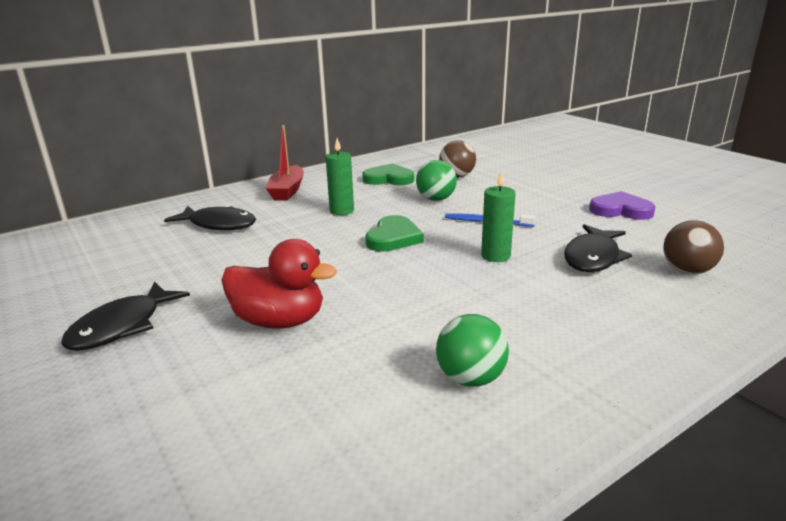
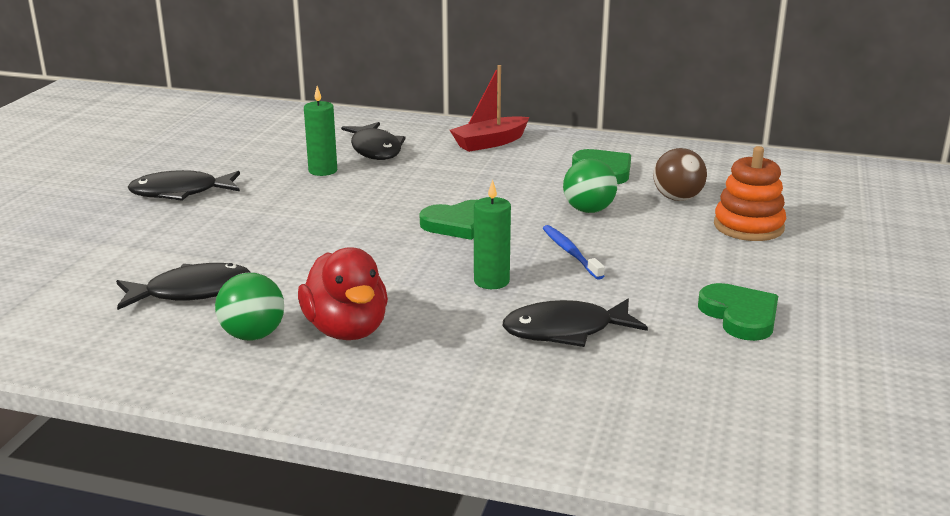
camera: 50 degrees right, 0 degrees up
(279, 321) = (250, 237): red duck -> red duck (346, 330)
(342, 211) = (483, 181): green candle -> green candle (323, 171)
(343, 385) = (191, 292): none -> black fish
(516, 174) = (748, 226): none -> orange stacking toy
(621, 210) = (740, 316): purple heart -> green heart
(687, 271) = (611, 392): brown ball -> none

